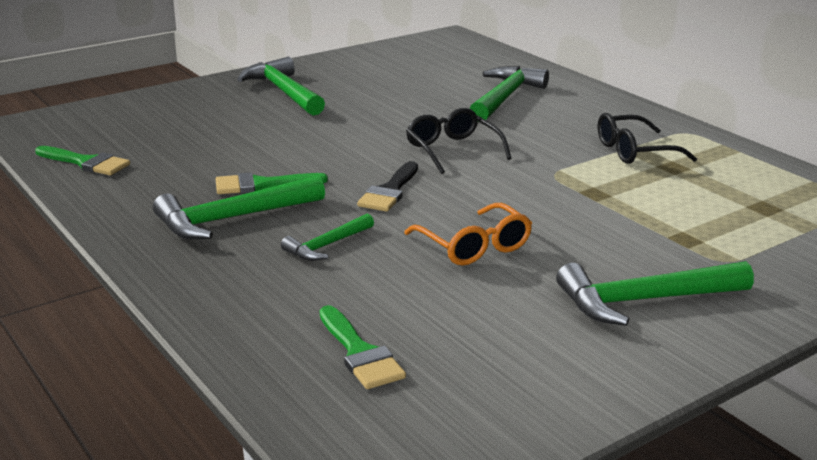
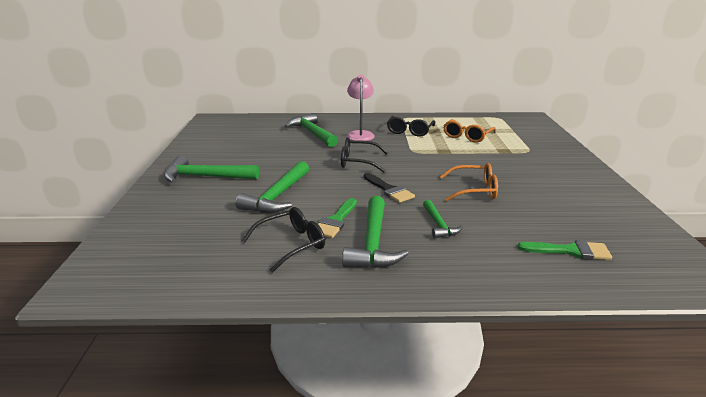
camera: 55 degrees left, 0 degrees up
(86, 163) = (207, 275): green brush -> none
(182, 179) = (291, 244): none -> black glasses
(556, 124) = (360, 134): none -> pink lamp
(645, 300) = (554, 174): green hammer -> green hammer (278, 196)
(697, 197) = (467, 136): none -> orange glasses

